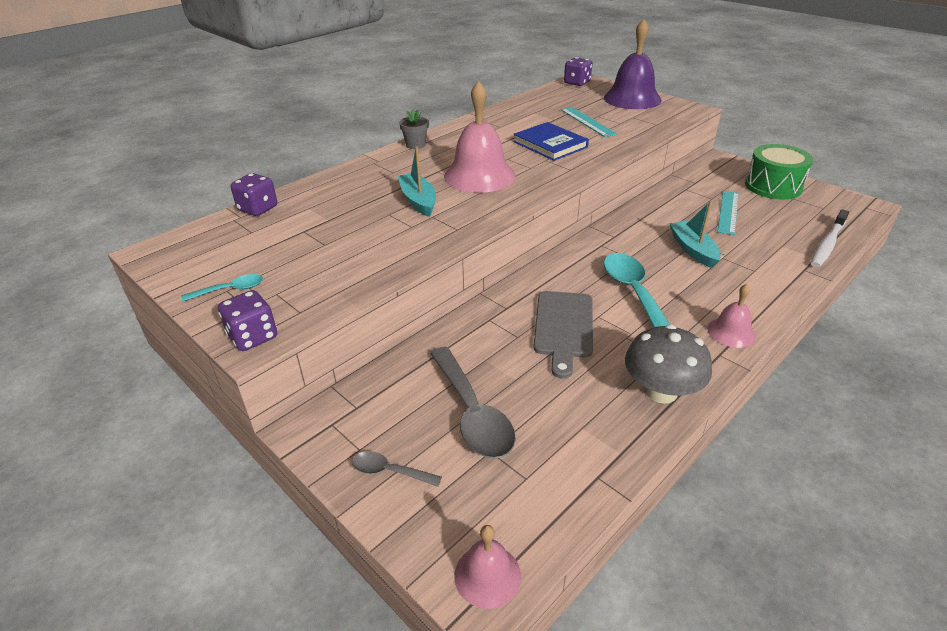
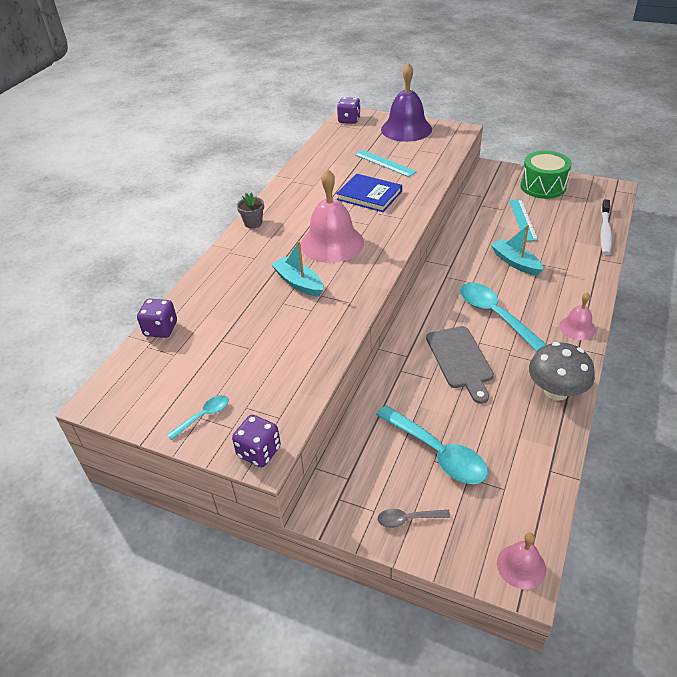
camera: 20 degrees left, 5 degrees up
(472, 413) = (437, 453): grey spoon -> turquoise spoon

